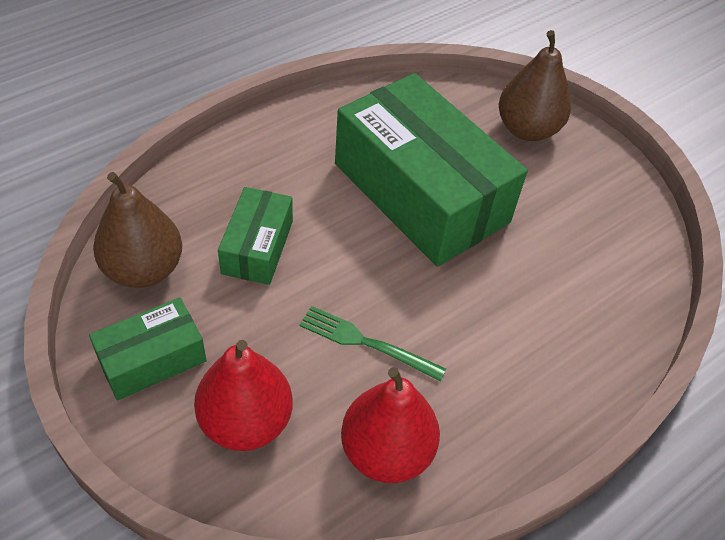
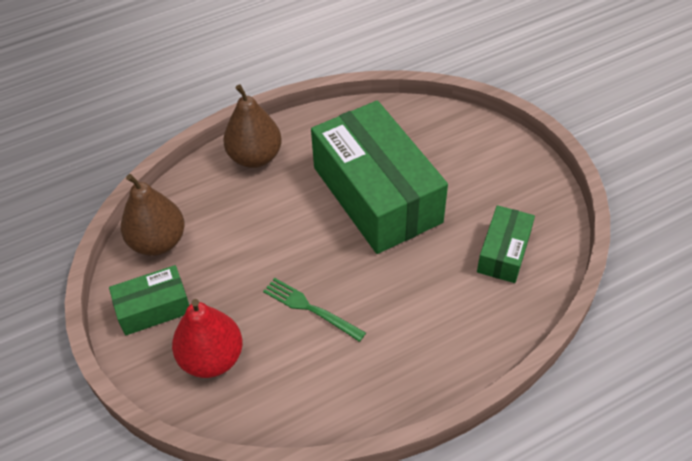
camera: 15 degrees right, 0 degrees up
(257, 247) = (243, 230): green box -> green box (503, 252)
(386, 451) = (309, 389): red pear -> none
(527, 129) = (476, 146): brown pear -> brown pear (255, 157)

